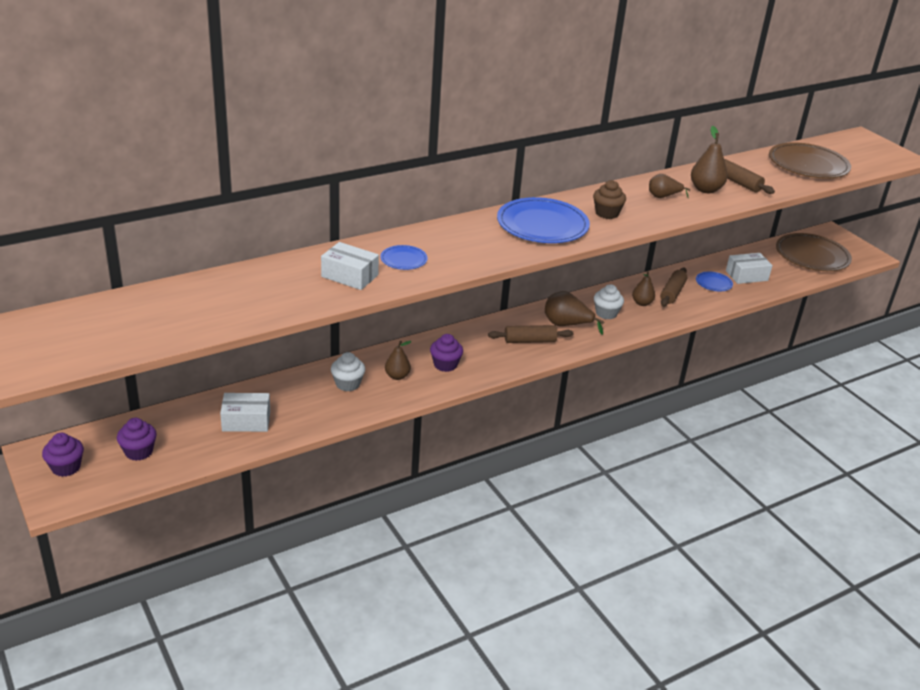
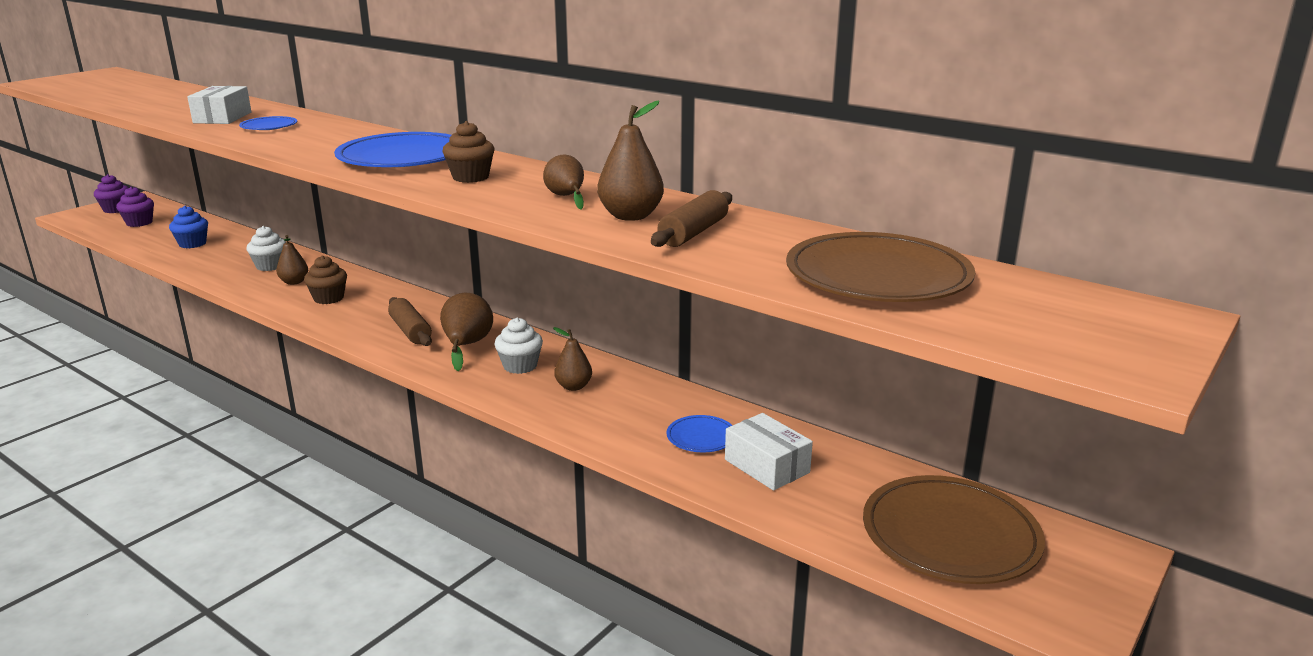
camera: 70 degrees right, 10 degrees down
(246, 421) = (192, 244): white box -> blue cupcake
(445, 365) = (329, 298): purple cupcake -> brown cupcake
(672, 293) = (630, 406): brown rolling pin -> none

